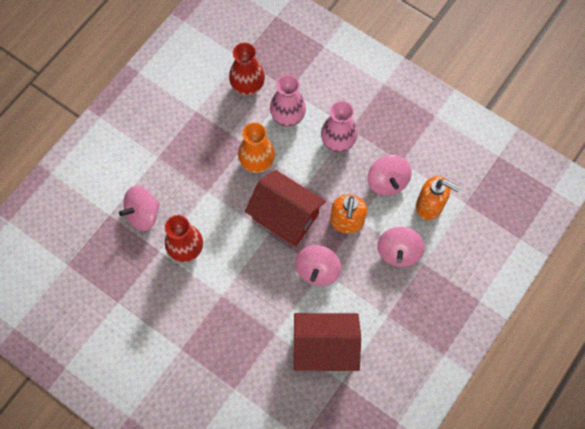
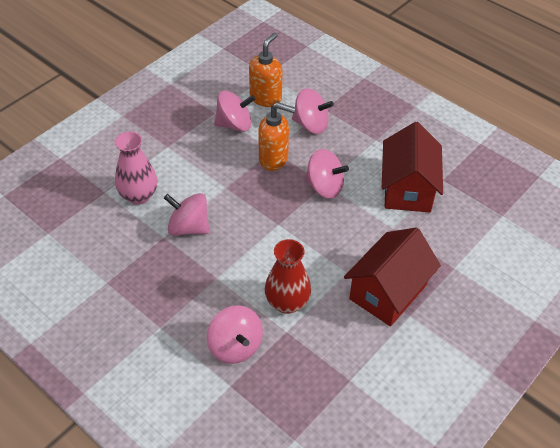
camera: 85 degrees left, 20 degrees down
(247, 86) = (88, 229): red vase -> none
(257, 161) = (189, 227): orange vase -> pink spinning top
(285, 216) = (259, 208): red house -> red house (388, 292)
(338, 141) = (180, 157): pink vase -> none

